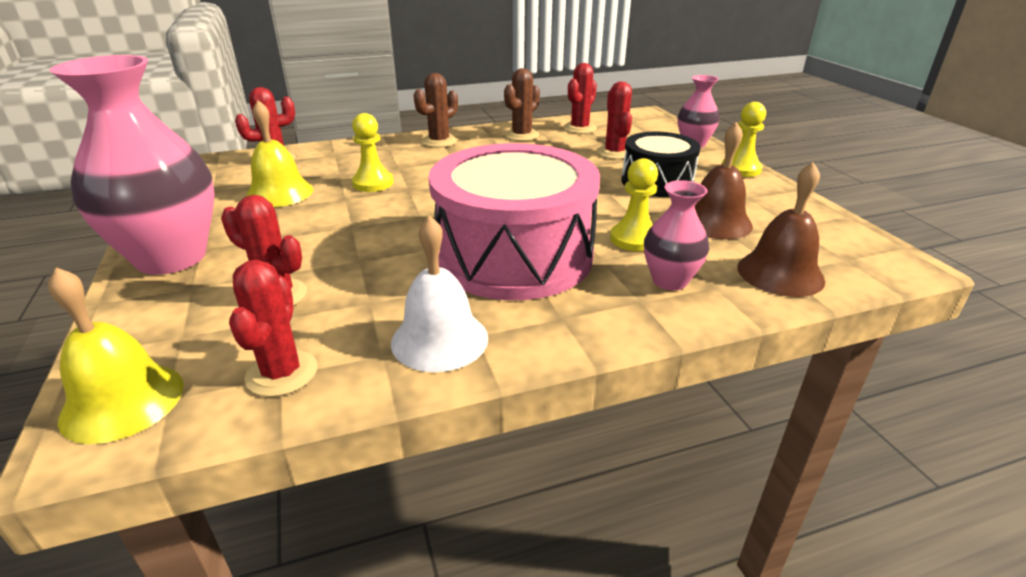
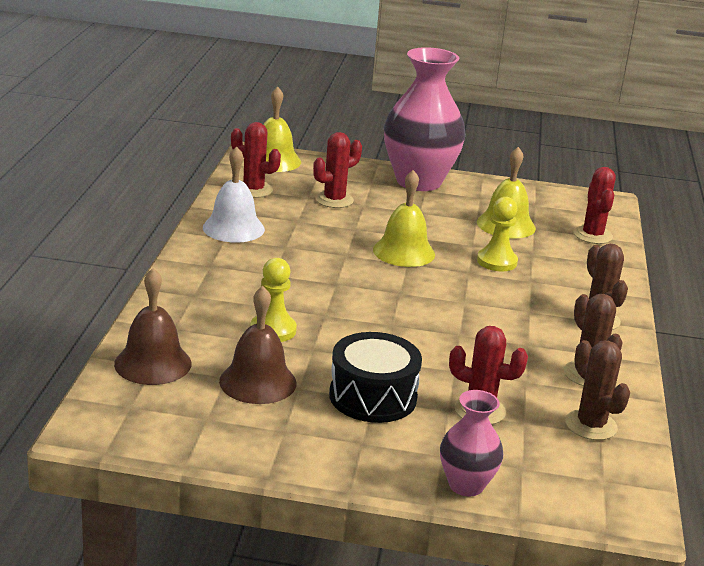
camera: 115 degrees right, 5 degrees down
(395, 222) = (404, 252): none -> yellow bell
(514, 255) = (302, 276): pink drum -> none
(579, 128) = (591, 425): red cactus -> brown cactus
(669, 281) = (201, 316): pink vase -> none
(740, 169) = (355, 472): yellow pawn -> none

